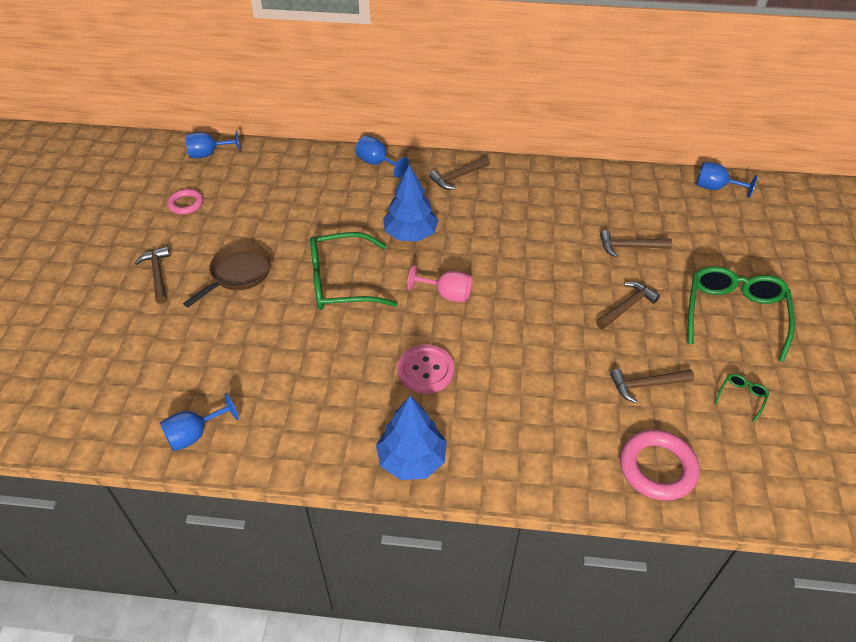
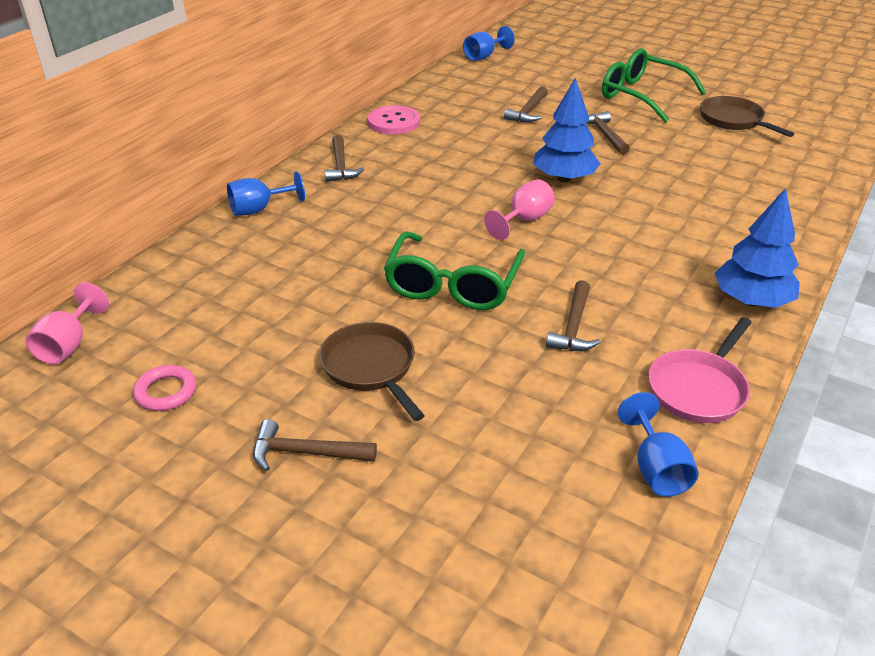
camera: 65 degrees left, 10 degrees down
(209, 154) = (69, 345): blue goblet -> pink goblet
(285, 443) = (699, 388): none -> pink pan
(410, 234) = (409, 218): blue tree -> blue tree (564, 178)
(425, 370) = (630, 261): pink button -> pink button (394, 122)
(646, 385) = (704, 153): brown hammer -> brown hammer (574, 326)
(657, 468) = (798, 176): pink ring -> none
(741, 397) = (734, 120): green glasses -> brown pan

